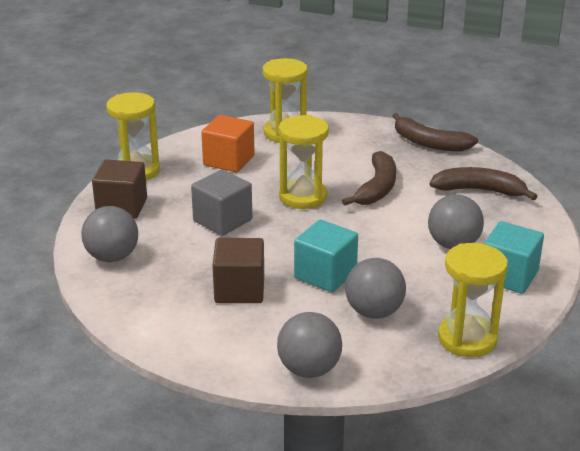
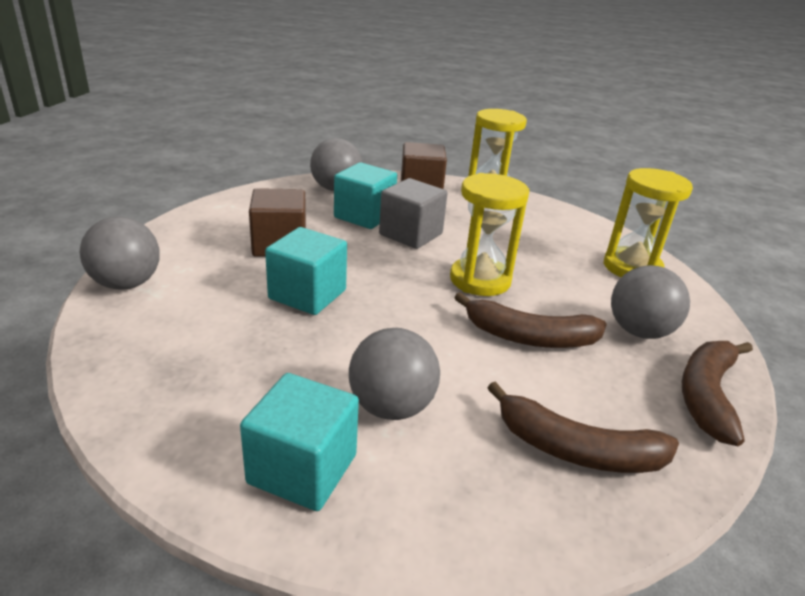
camera: 80 degrees right, 0 degrees up
(182, 242) = (364, 216): none -> turquoise cube
(229, 160) = (539, 235): orange cube -> none
(374, 312) = (224, 328): grey ball -> grey ball (639, 331)
(467, 339) = (141, 407): yellow hourglass -> none
(479, 190) = (577, 450): brown banana -> brown banana turned 105 degrees clockwise

